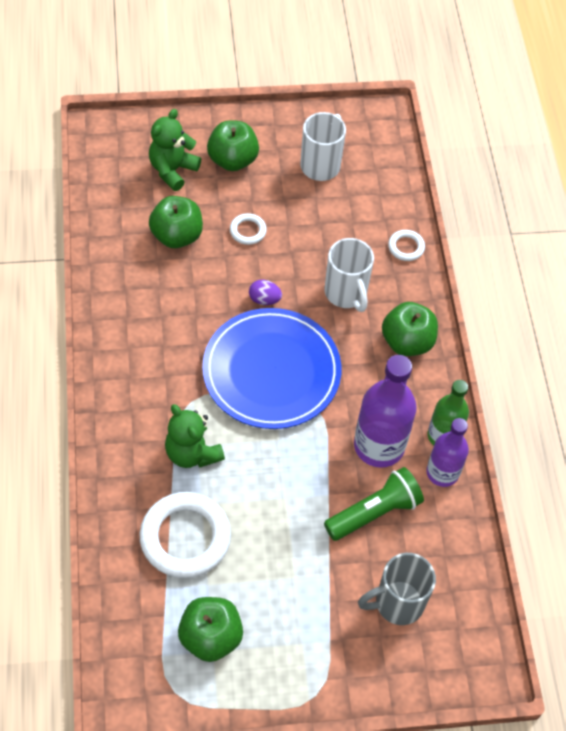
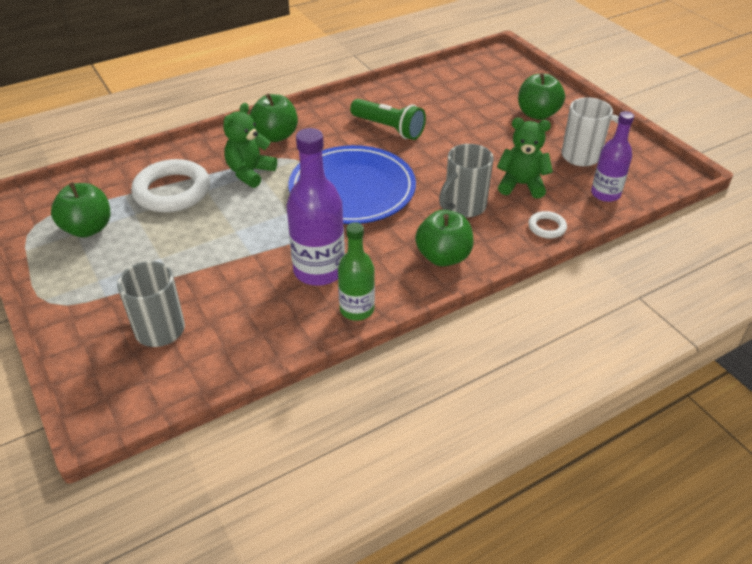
camera: 70 degrees right, 15 degrees down
(172, 170) = (498, 92): green teddy bear -> green teddy bear (521, 185)
(177, 236) = (440, 110): green apple -> green apple (276, 136)
(248, 231) = (477, 140): white ring -> none
(264, 299) = (419, 166): purple egg -> none
(346, 293) = (463, 206): white mug -> grey mug
(374, 512) = (247, 287): green flashlight -> green flashlight (389, 128)
(442, 472) = (315, 320): purple bottle -> purple bottle (605, 194)

